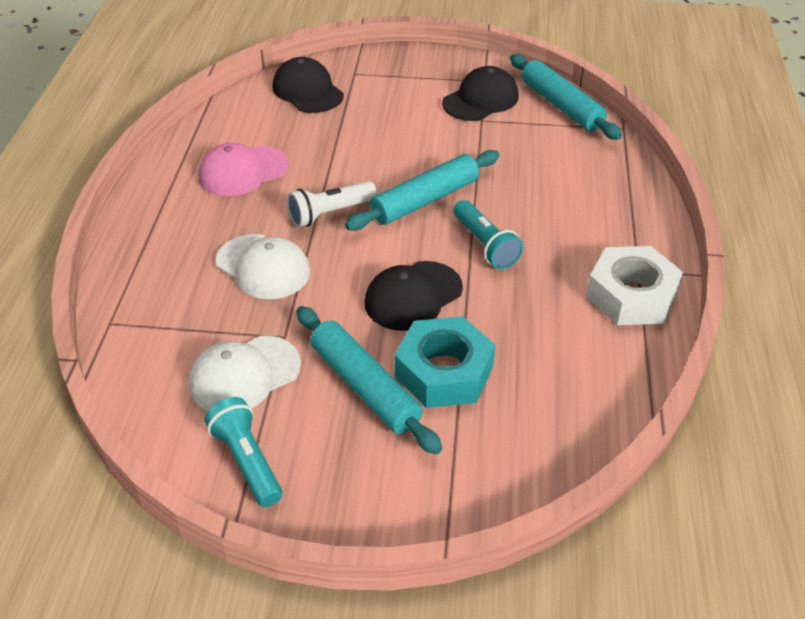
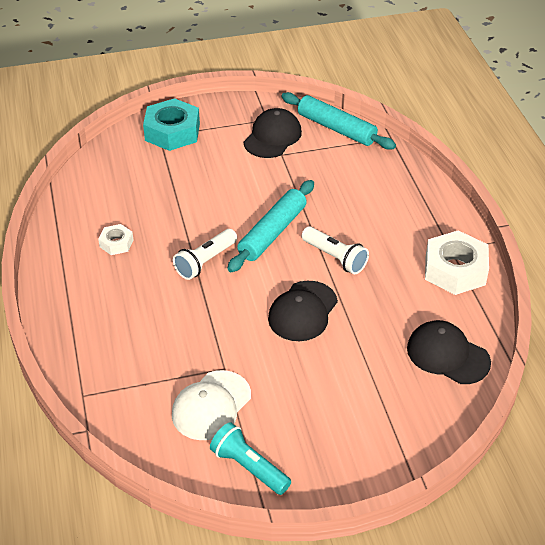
camera: 20 degrees left, 0 degrees up
(243, 171) = (116, 243): pink cap -> white nut
(263, 267) = (178, 318): white cap -> none
(307, 91) = (129, 160): black cap -> black cap (447, 355)
(364, 387) = (303, 389): turquoise rolling pin -> none
(444, 372) = (353, 362): turquoise nut -> turquoise nut (172, 132)
(485, 245) = (335, 258): turquoise flashlight -> white flashlight

